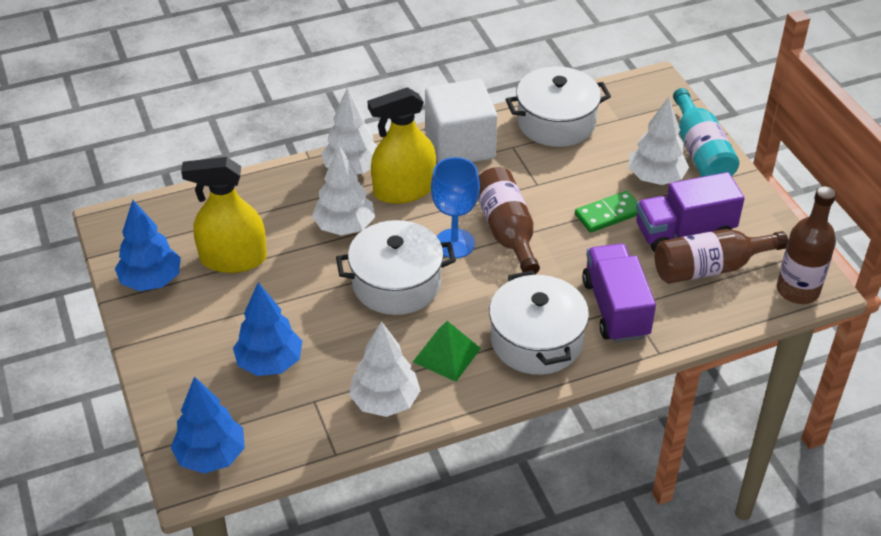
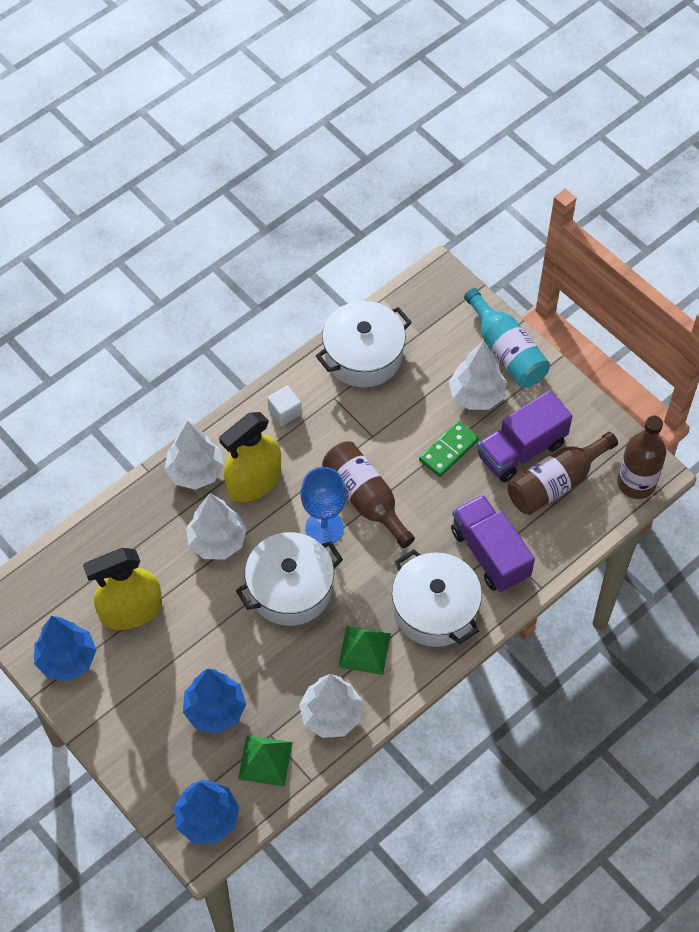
camera: 20 degrees left, 15 degrees up
(297, 421) = (265, 760): none -> green pyramid
(460, 145) = (285, 412): white cube -> white cube, size x0.43

